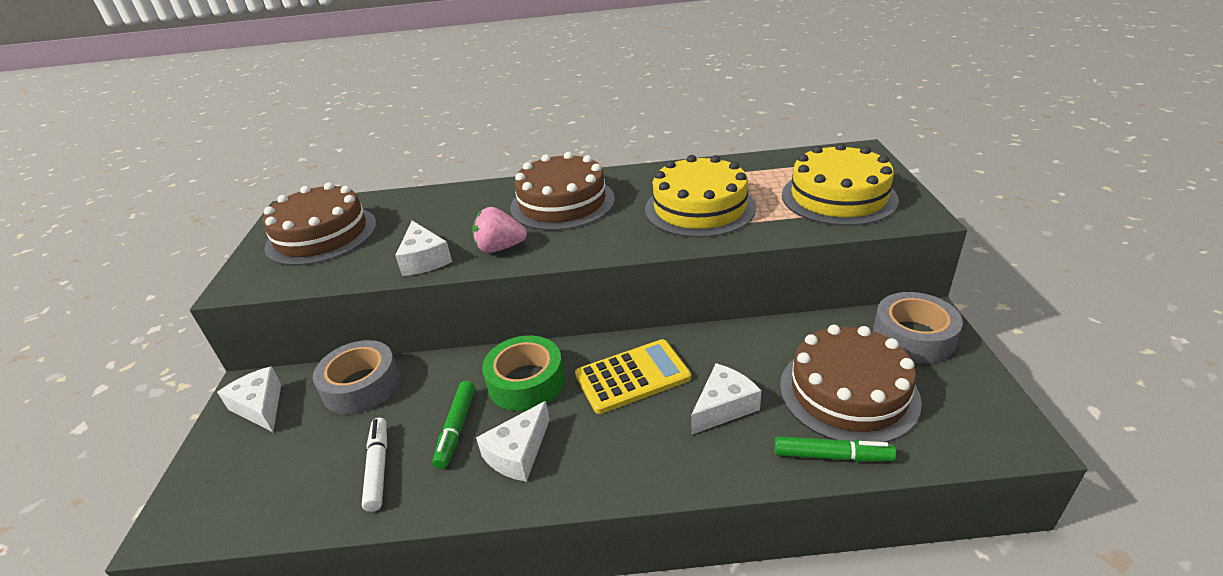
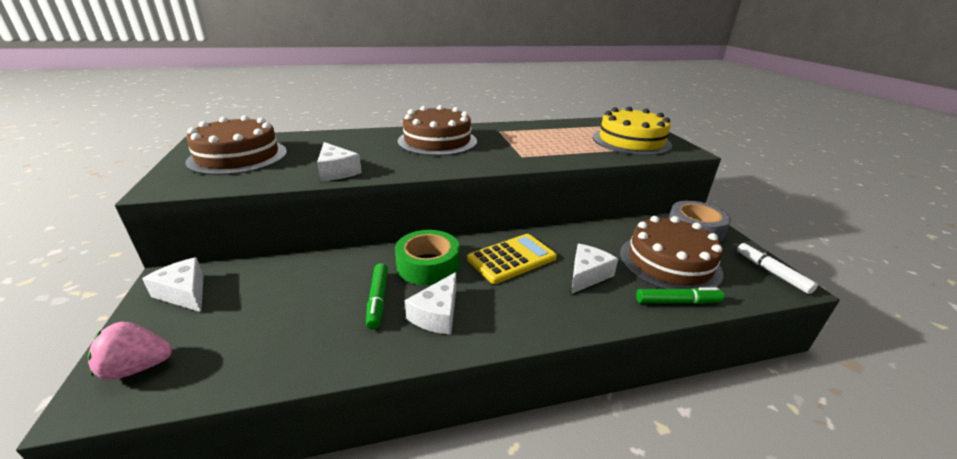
camera: 15 degrees left, 5 degrees down
(361, 386) = (282, 273): grey tape -> none
(378, 468) = (312, 333): white marker -> white marker (771, 272)
(500, 248) = (398, 165): pink strawberry -> pink strawberry (137, 368)
(699, 208) = (540, 145): yellow cake -> none

